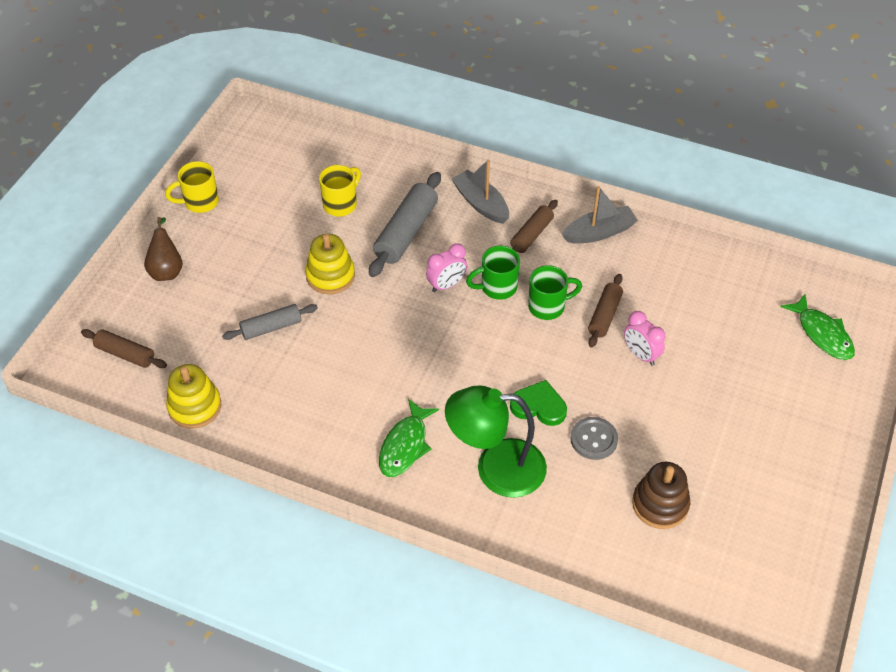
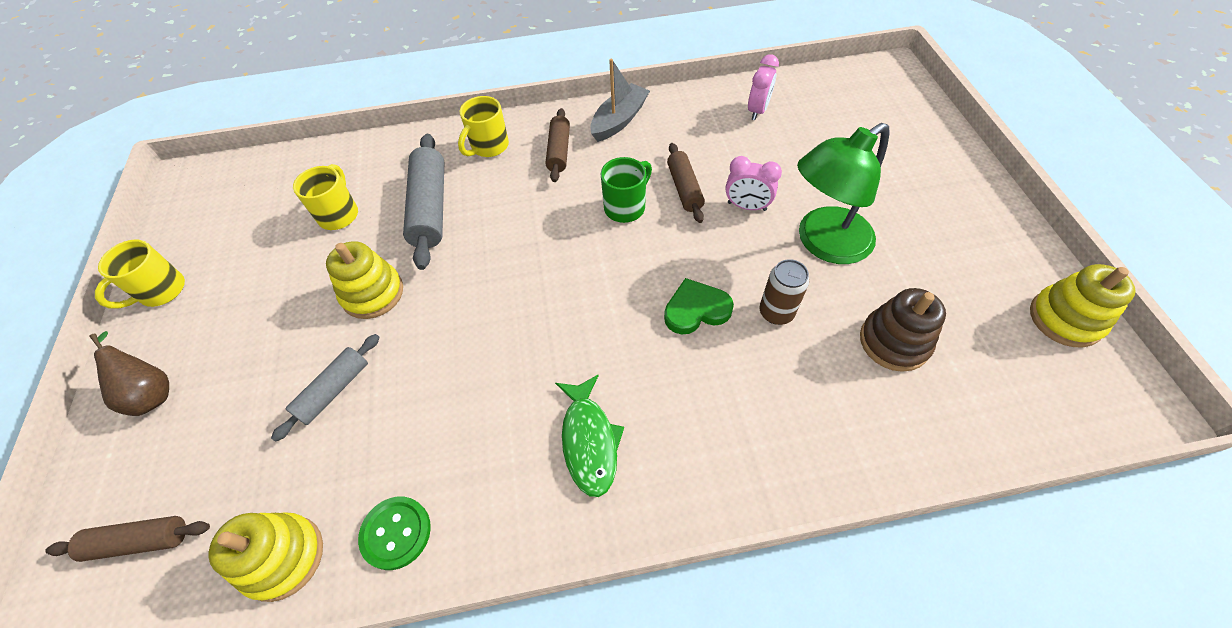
camera: 30 degrees left, 5 degrees up
(261, 430) = (396, 533): none -> green button
(446, 285) = (509, 238): pink clock -> pink clock (757, 110)
(481, 204) = (489, 147): grey boat -> yellow mug
(496, 468) = (707, 405): green lamp -> green lamp (823, 243)
(497, 287) = (562, 214): green mug -> none
(594, 439) = (776, 312): grey button -> brown can
(805, 563) = (1065, 319): none -> yellow stacking toy
(822, 334) = (872, 111): green fish -> none

